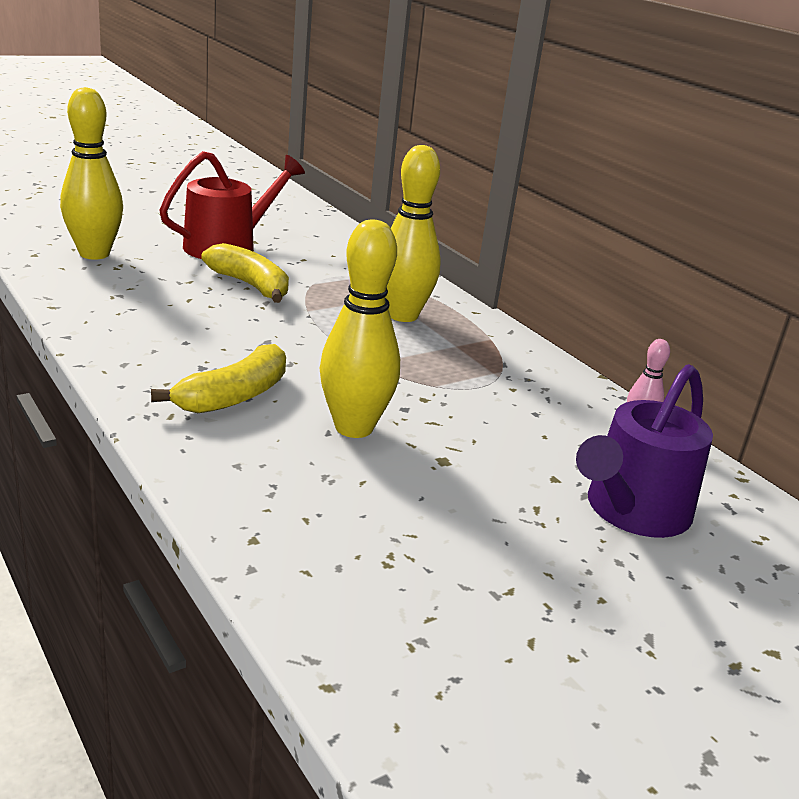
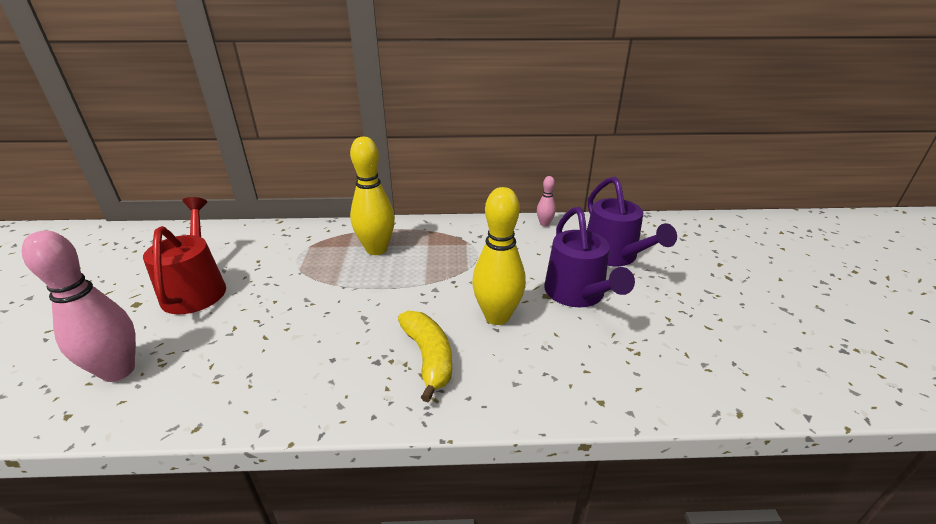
camera: 55 degrees left, 5 degrees up
(94, 254) = (118, 371): yellow bowling pin -> pink bowling pin
(250, 285) = (274, 298): yellow banana -> none
(477, 487) = (577, 294): none -> purple watering can

